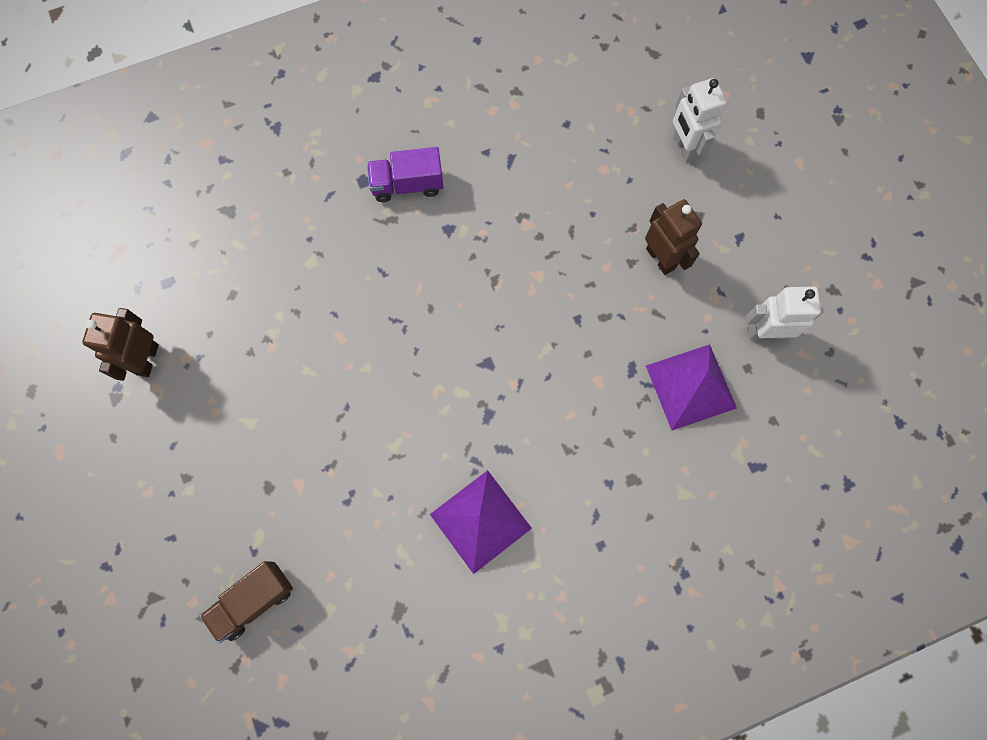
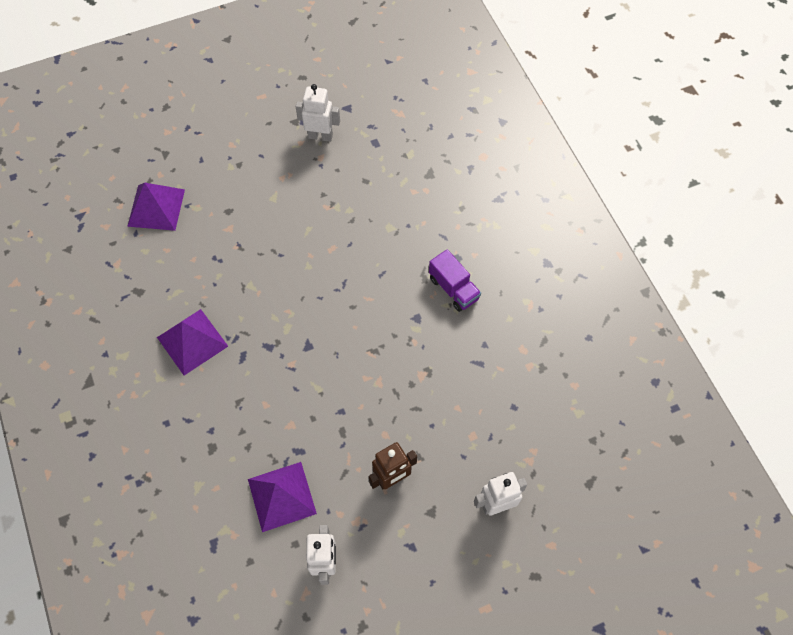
camera: 90 degrees right, 10 degrees down
(147, 359) = (320, 136): brown robot -> white robot
(253, 601) = (156, 207): brown truck -> purple pyramid
(407, 184) = (453, 288): purple truck -> purple truck turned 150 degrees clockwise

